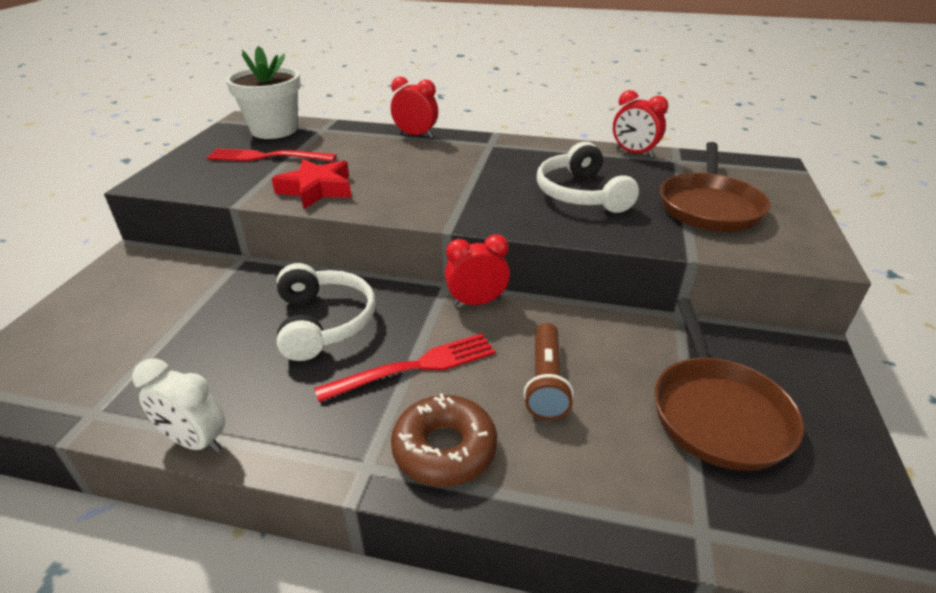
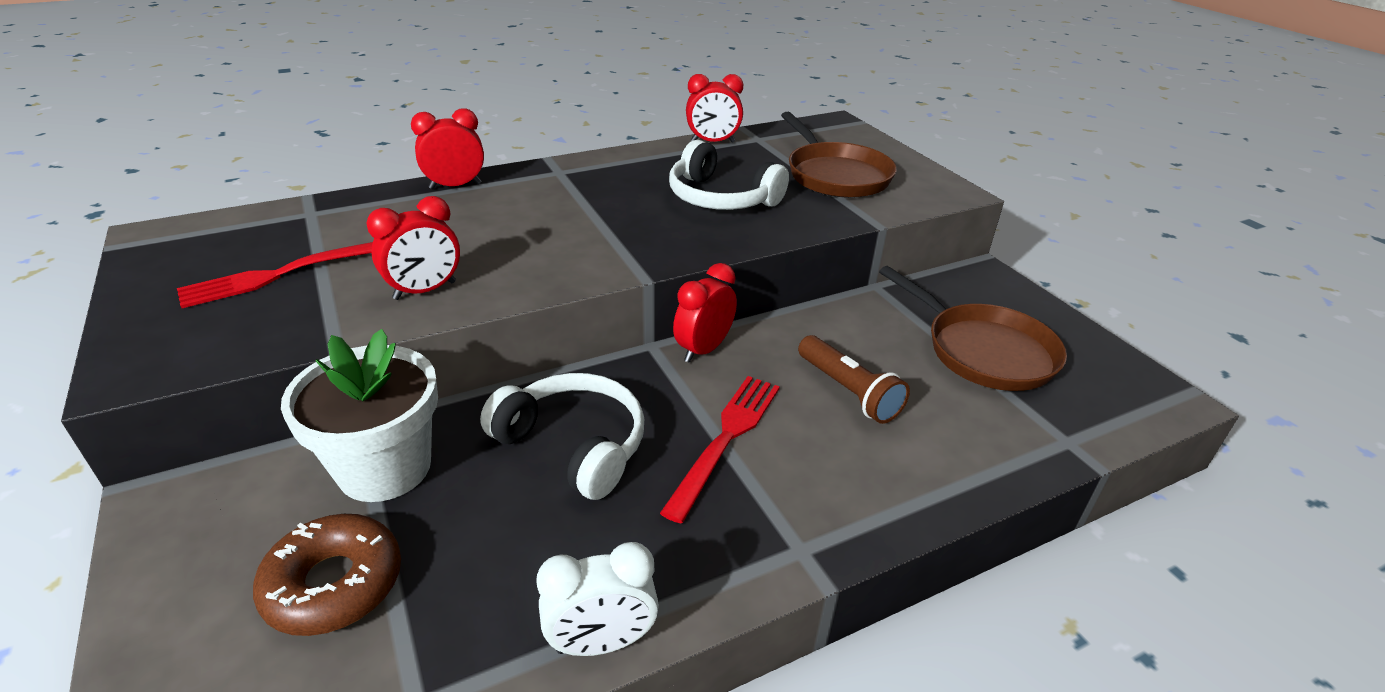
camera: 40 degrees left, 0 degrees up
(274, 130) = (233, 235): white flower pot -> white flower pot (385, 468)
(317, 189) = (425, 290): red star -> red clock
(444, 449) = (843, 493): brown donut -> brown donut (334, 584)

